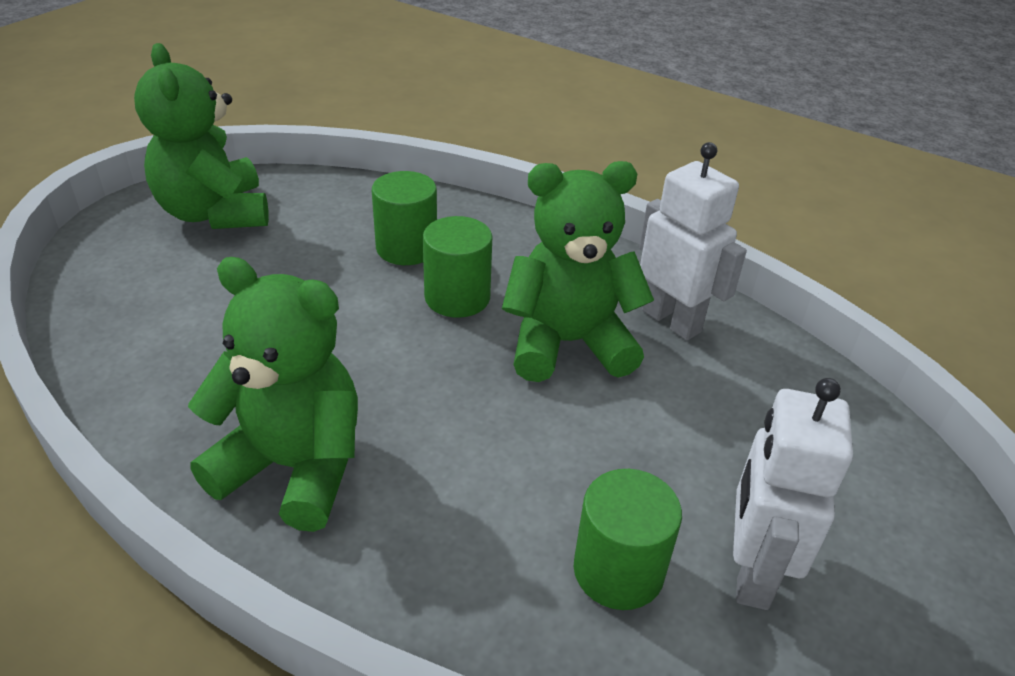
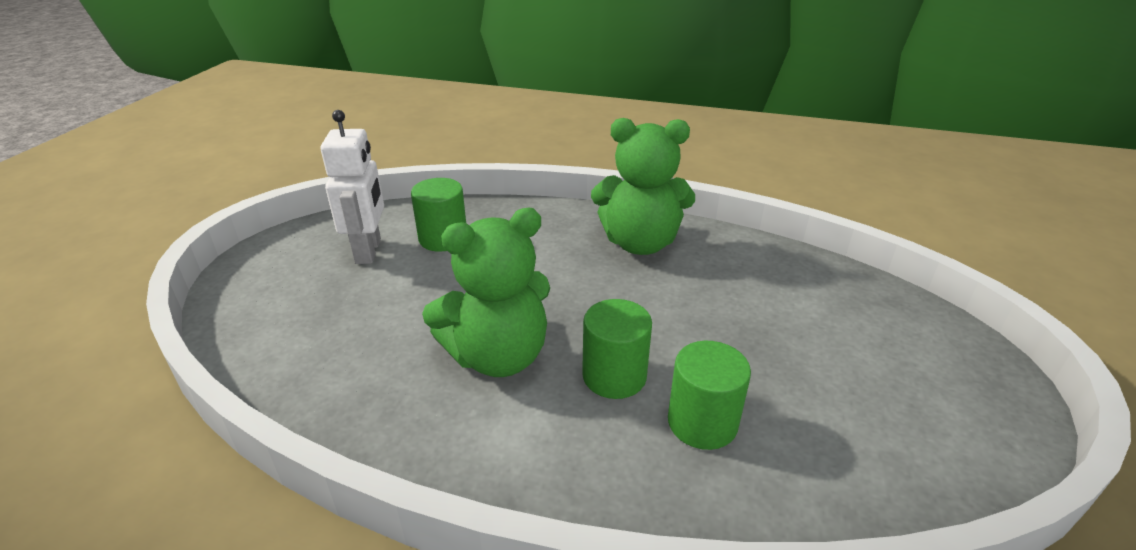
camera: 165 degrees right, 5 degrees down
(215, 213) = (933, 413): green teddy bear -> none
(672, 320) = (401, 404): white robot -> none

